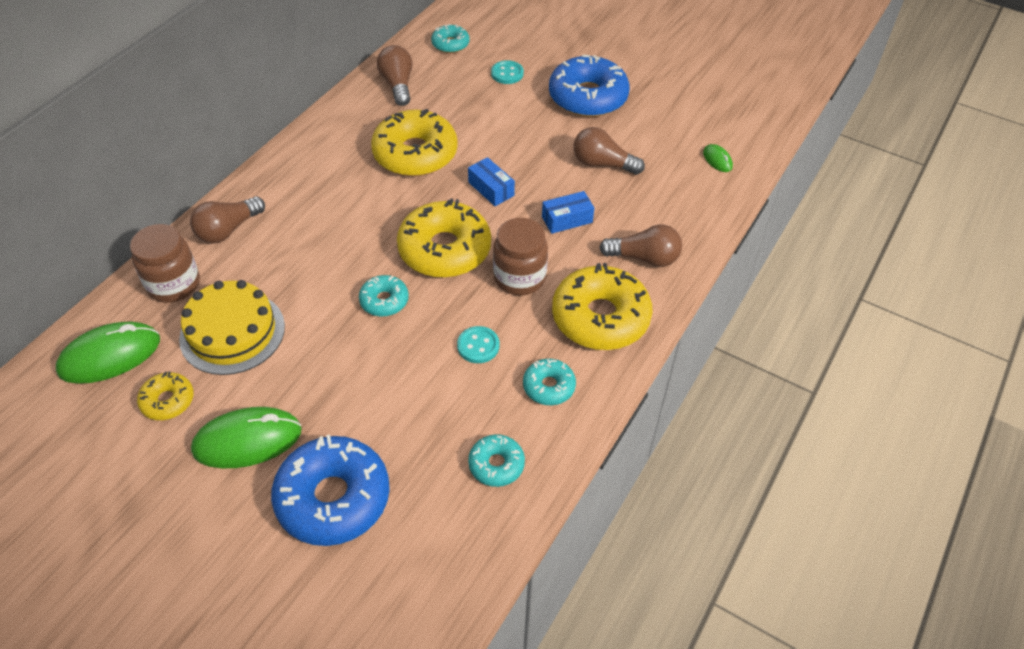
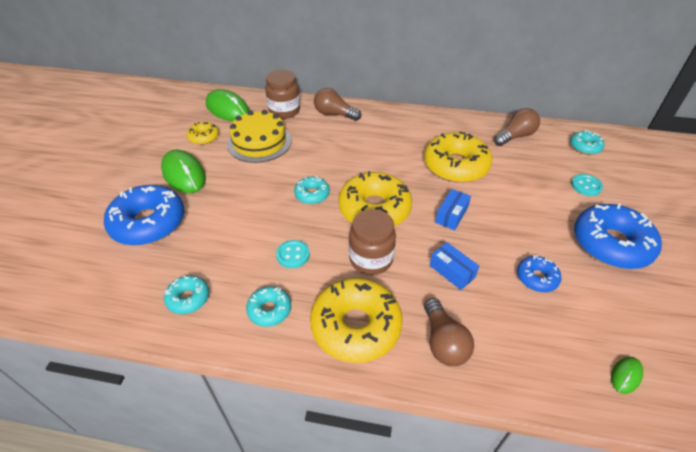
camera: 70 degrees right, 5 degrees down
(602, 164) = (536, 278): brown light bulb -> blue donut

